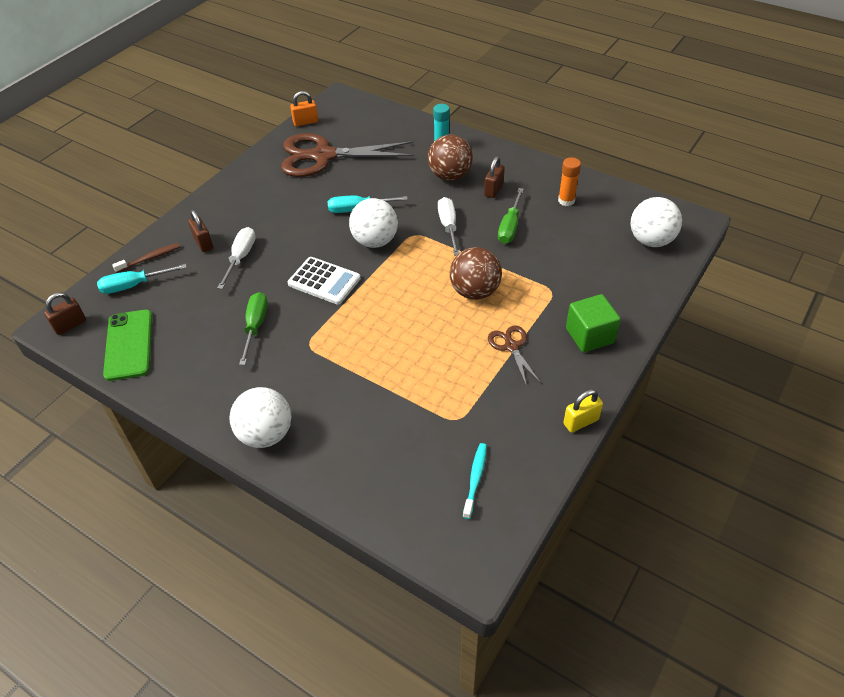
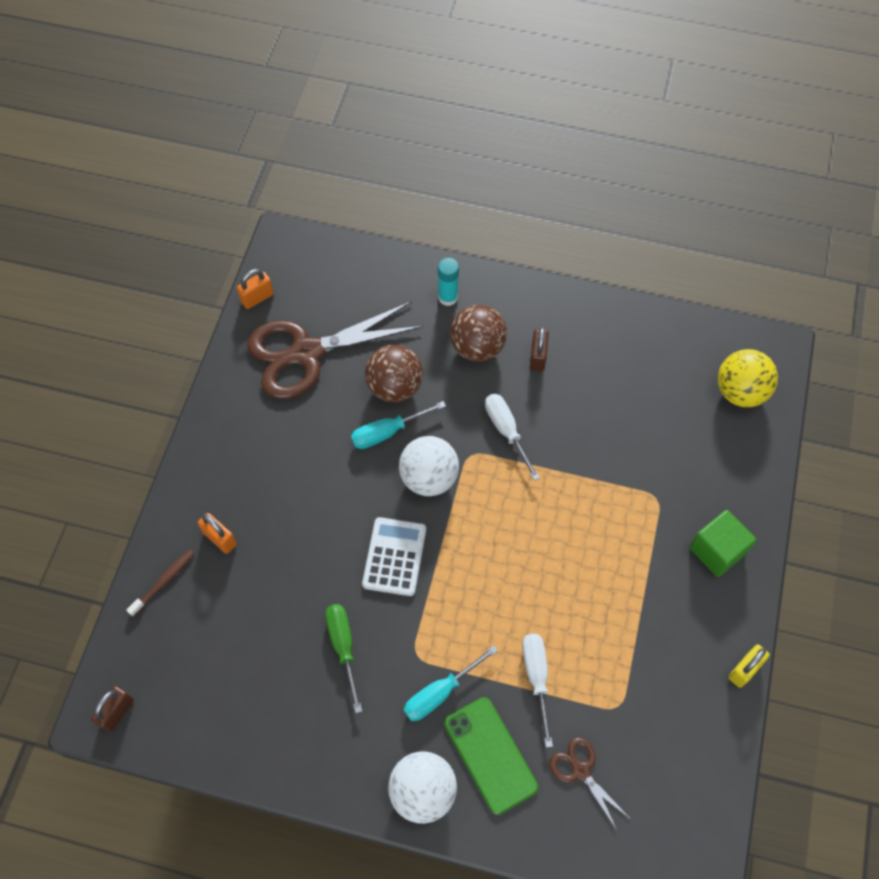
camera: 20 degrees left, 15 degrees up
(129, 345) = (205, 719): green phone -> green phone (490, 755)
(134, 285) = (165, 629): turquoise screwdriver -> turquoise screwdriver (440, 693)
(203, 243) = (220, 538): brown padlock -> orange padlock
(241, 257) = (277, 548): white screwdriver -> white screwdriver (536, 677)
(324, 281) = (394, 557): white calculator -> white calculator turned 90 degrees counterclockwise
(475, 291) = (572, 523): brown ball -> brown ball (394, 387)
(475, 479) = (664, 776): turquoise toothbrush -> none
(510, 227) = (577, 412): green screwdriver -> none
(511, 346) = (640, 591): brown scissors -> brown scissors (580, 771)
(566, 201) = (627, 353): orange glue stick -> none
(651, 240) = (740, 392): white ball -> yellow ball

